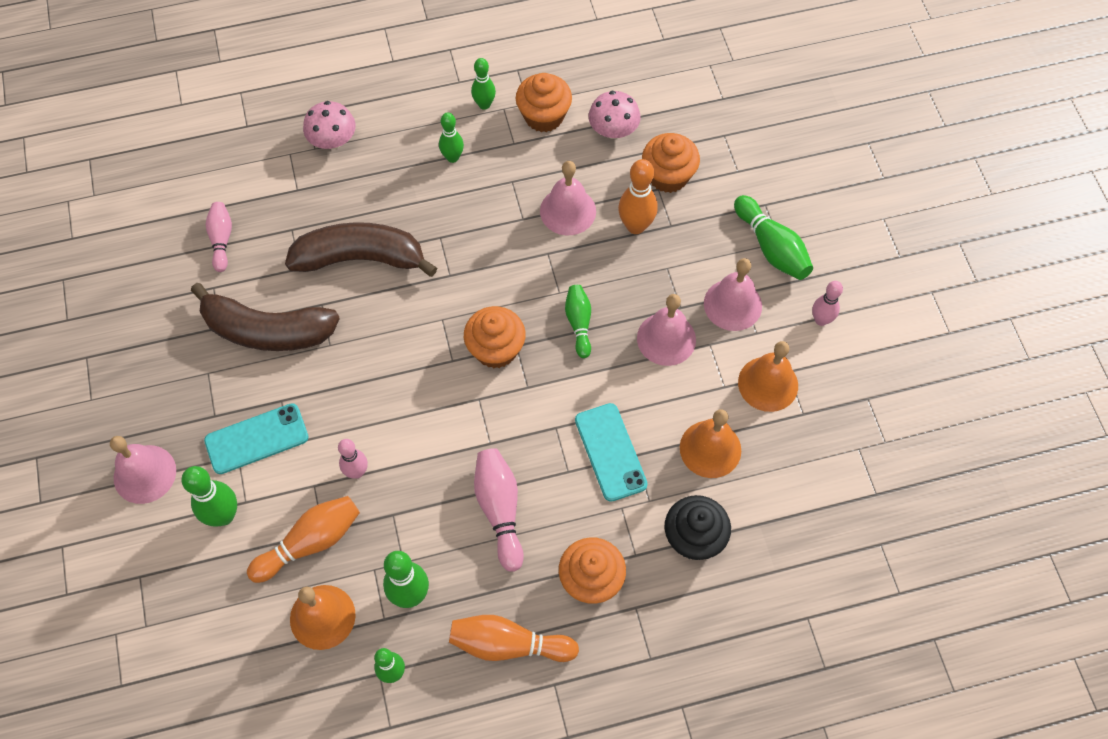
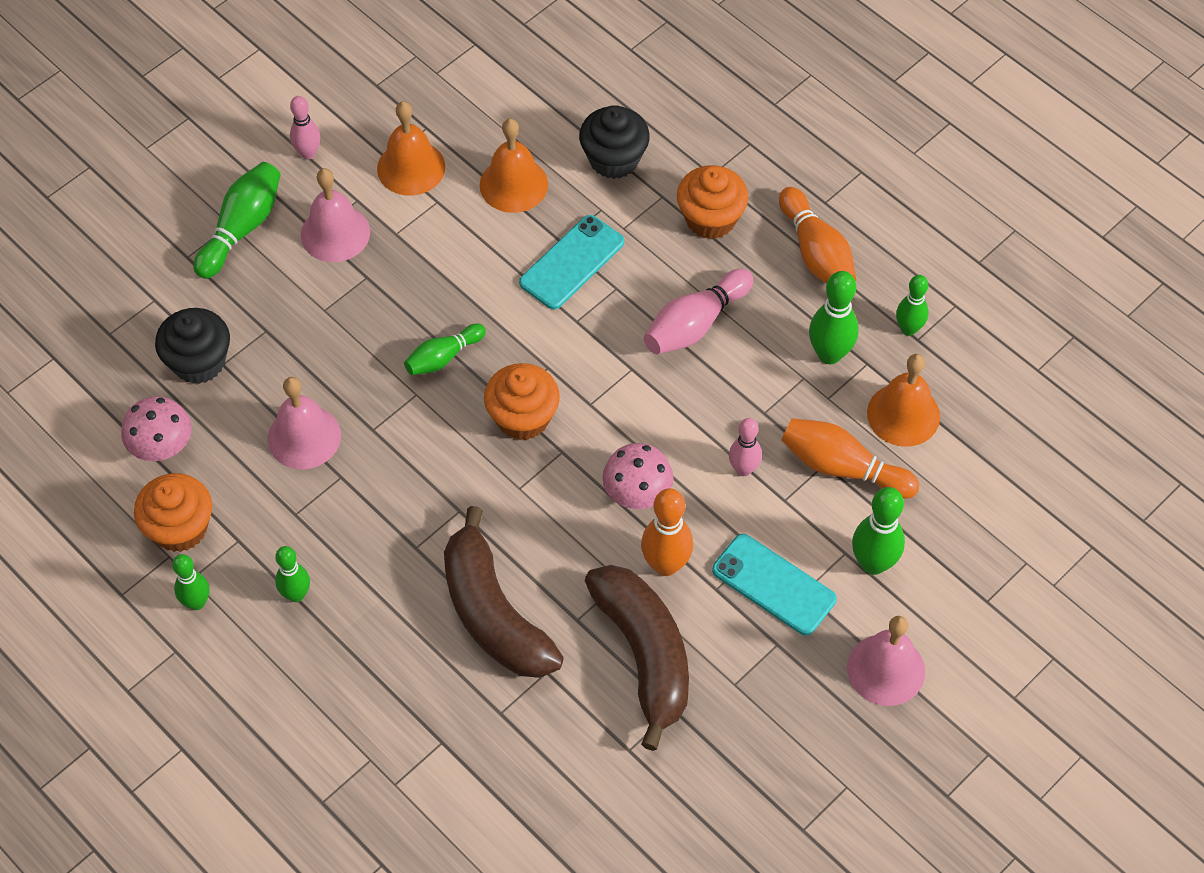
camera: 120 degrees left, 5 degrees down
(221, 240) = (562, 783): pink bowling pin -> none
(333, 140) = (346, 744): pink mushroom -> pink mushroom (637, 492)
(635, 226) = (286, 362): orange bowling pin -> orange bowling pin (666, 565)
(666, 339) = (413, 272): pink bell -> none
(668, 176) = (199, 362): orange cupcake -> black cupcake

